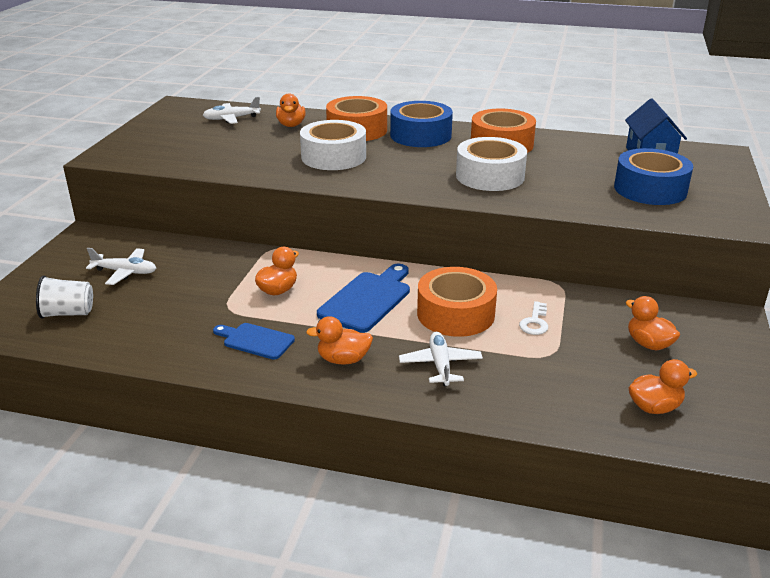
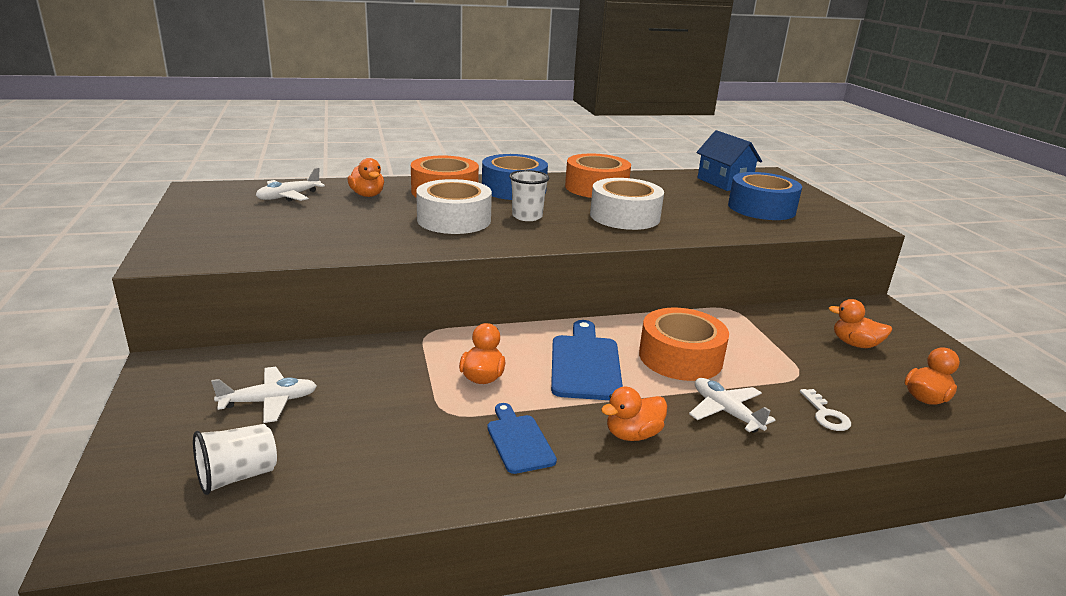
camera: 30 degrees left, 5 degrees down
(255, 340) = (519, 441): blue cutting board -> blue cutting board turned 75 degrees clockwise
(399, 163) = (527, 216): none -> white cup
(535, 322) = (752, 348): white key -> white key (826, 415)

